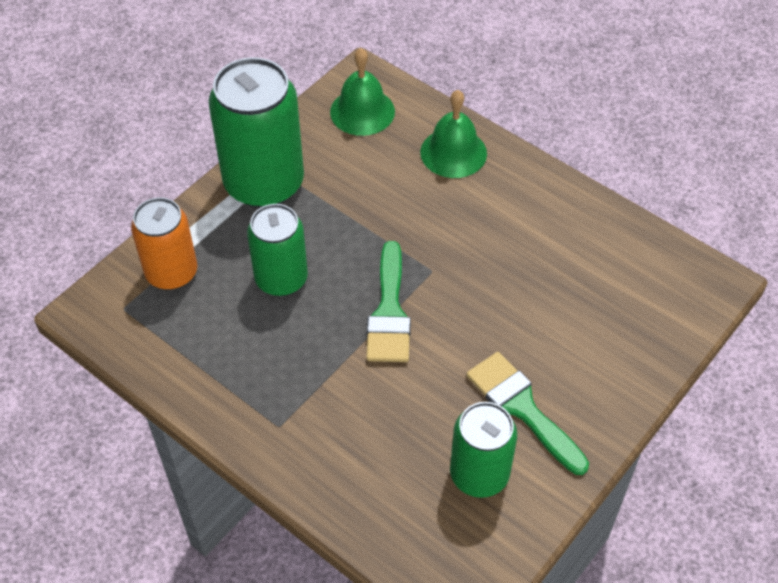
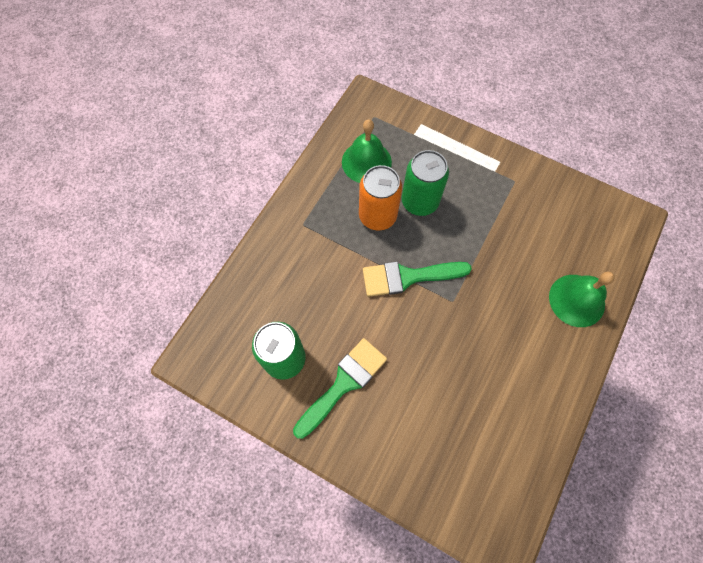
camera: 80 degrees right, 15 degrees up
(171, 272) = (408, 136): orange can -> orange can (377, 216)
(264, 183) = (501, 173): green can -> none
(362, 111) = (596, 225): green bell -> green bell (366, 162)

